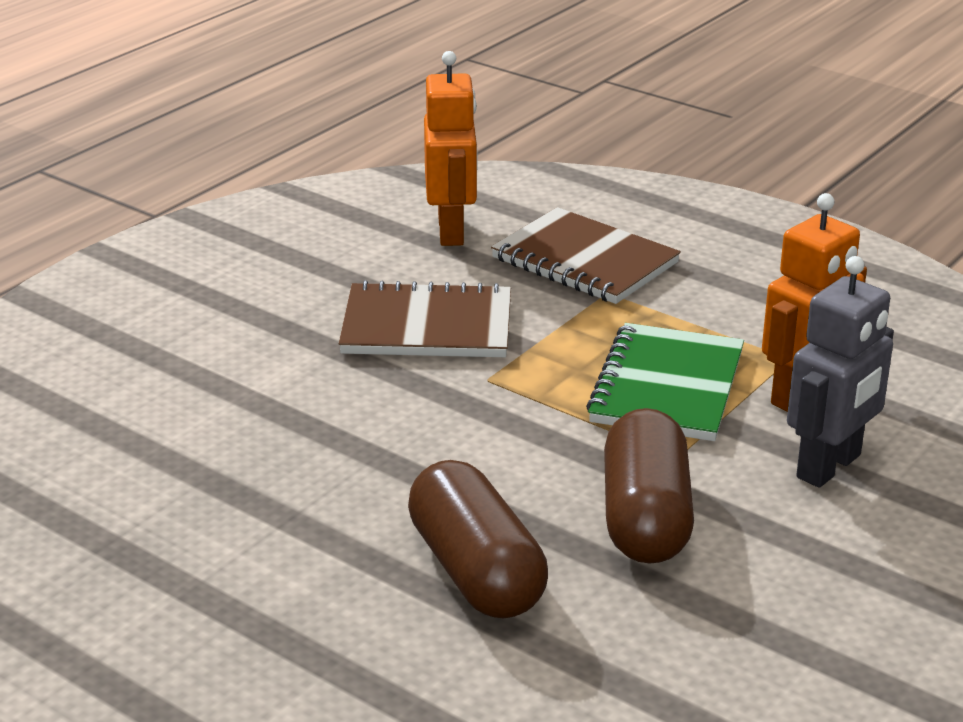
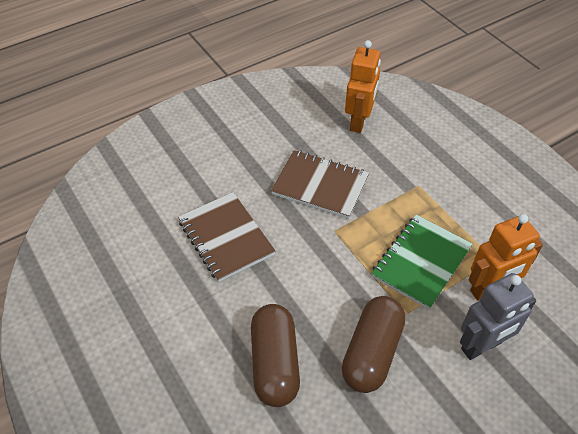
camera: 20 degrees right, 20 degrees up
(585, 261) = (416, 159): brown notebook -> brown notebook (226, 238)

